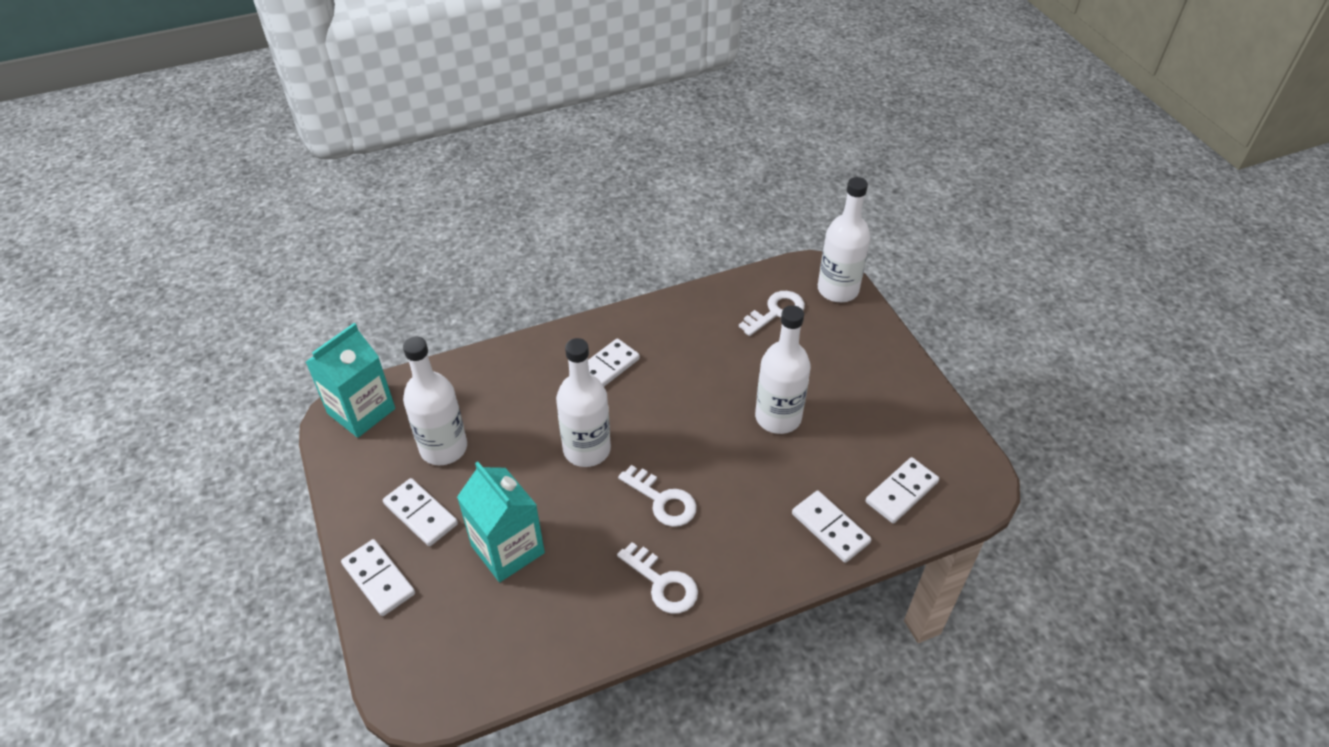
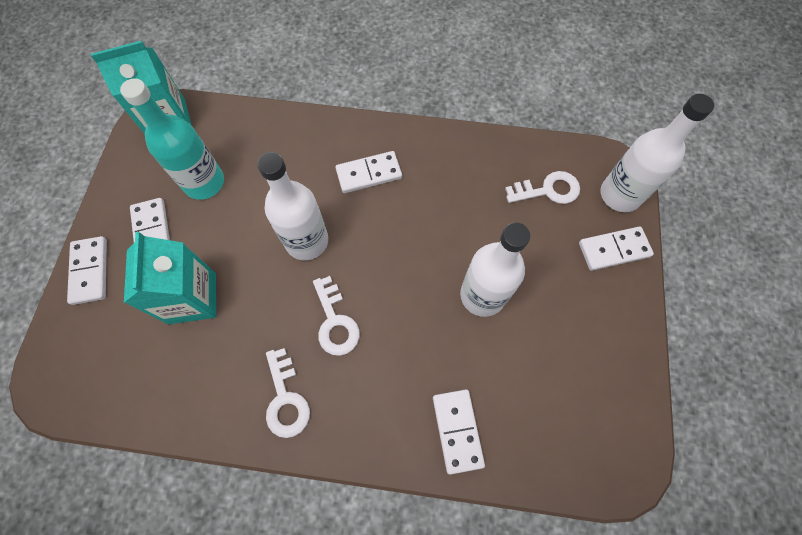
camera: 30 degrees right, 20 degrees up
(443, 448) = (204, 182): white bottle -> turquoise bottle
(901, 492) = (545, 432): white domino -> white domino (613, 249)

